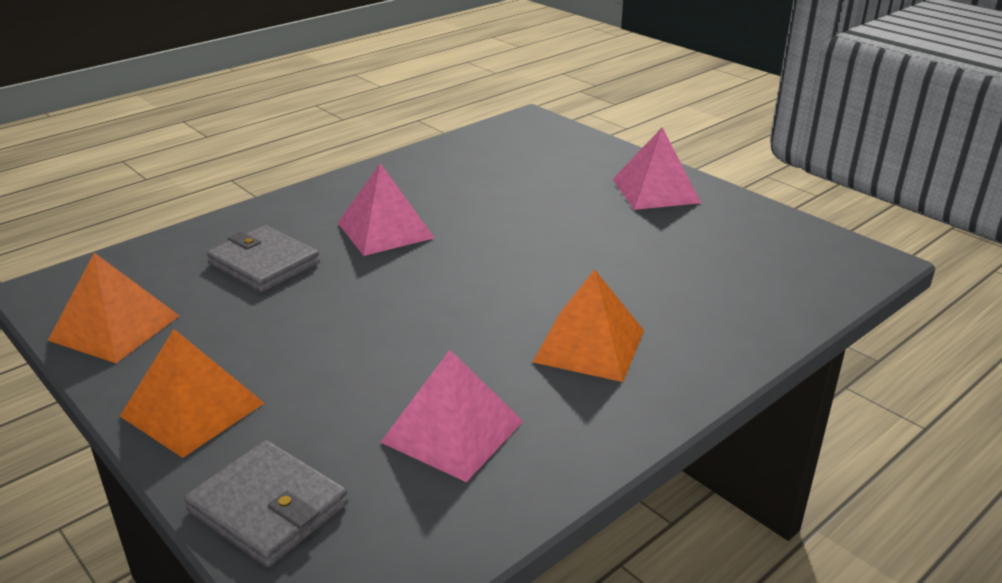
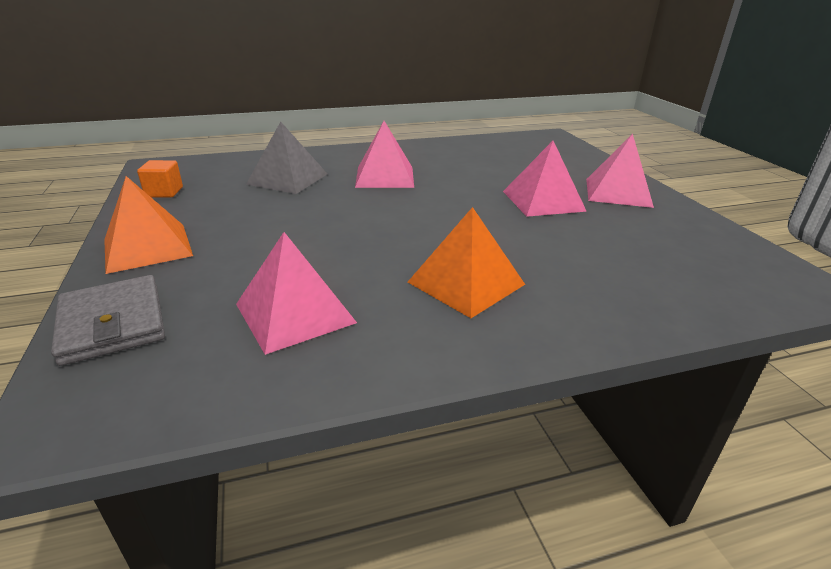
camera: 25 degrees right, 0 degrees up
(115, 327) = (164, 192): orange pyramid -> orange cube
(264, 264) = (288, 179): grey wallet -> grey pyramid
(589, 221) = (543, 201): none -> pink pyramid

